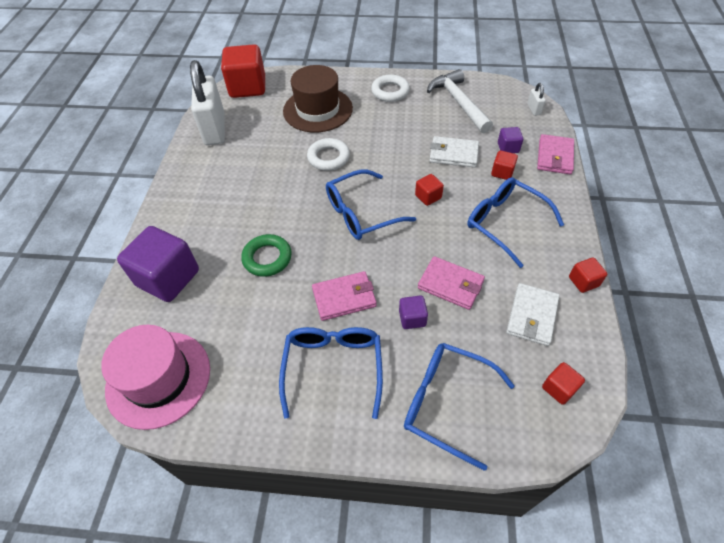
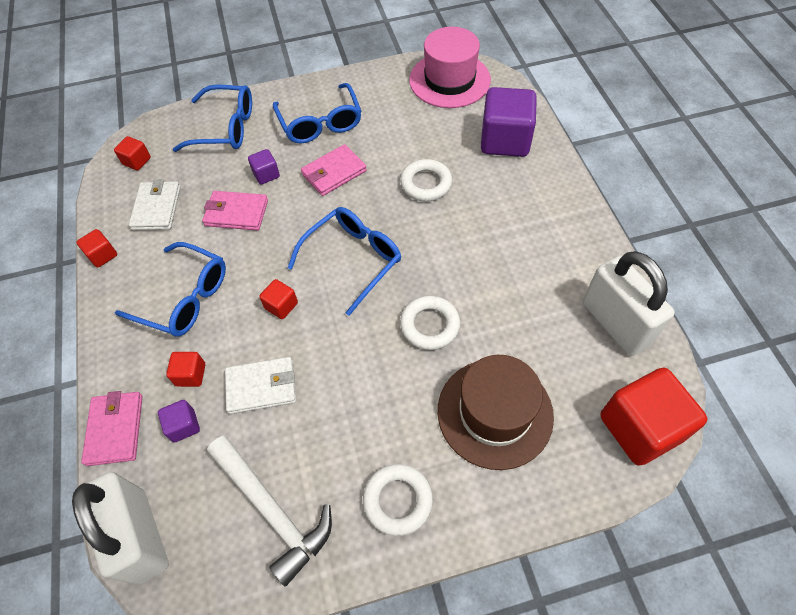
camera: 160 degrees right, 5 degrees up
(267, 258) = (426, 184): green ring -> white ring
(533, 109) = (141, 536): white padlock -> white padlock, size x2.47

